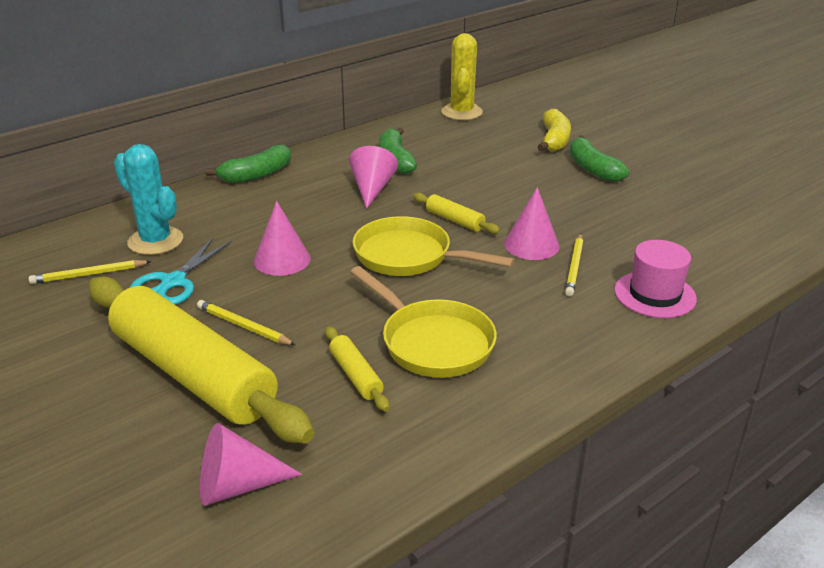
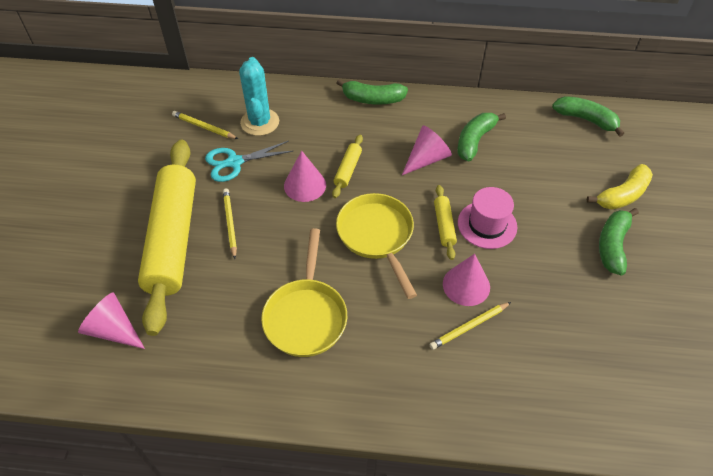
camera: 45 degrees right, 20 degrees up
(356, 375) = (240, 306): yellow rolling pin -> yellow rolling pin (348, 170)
(461, 112) = (586, 119): yellow cactus -> green banana
(655, 294) = (491, 395): pink hat -> pink hat (487, 225)

